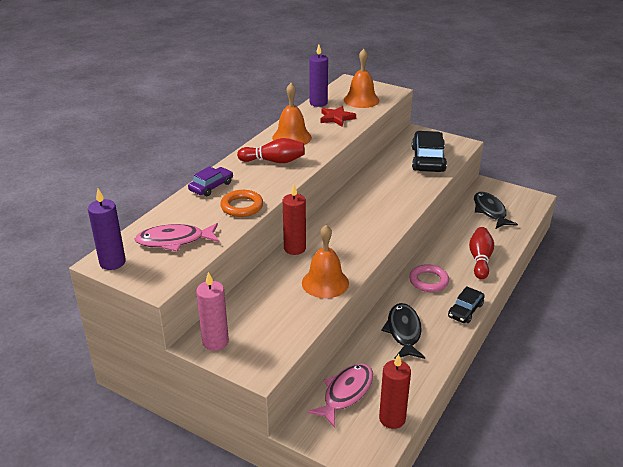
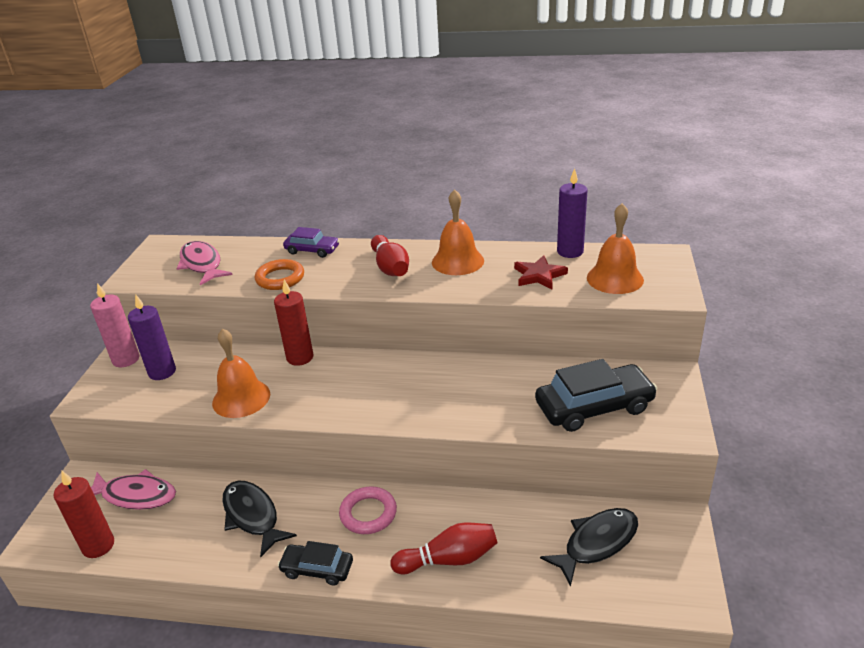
camera: 70 degrees right, 0 degrees up
(112, 262) = (159, 249): purple candle -> purple candle (162, 372)
(404, 332) = (252, 516): black fish -> black fish turned 105 degrees counterclockwise

